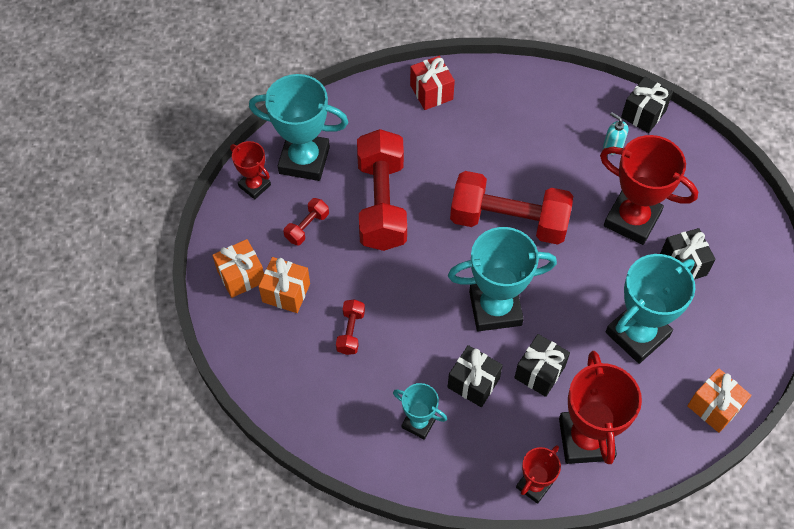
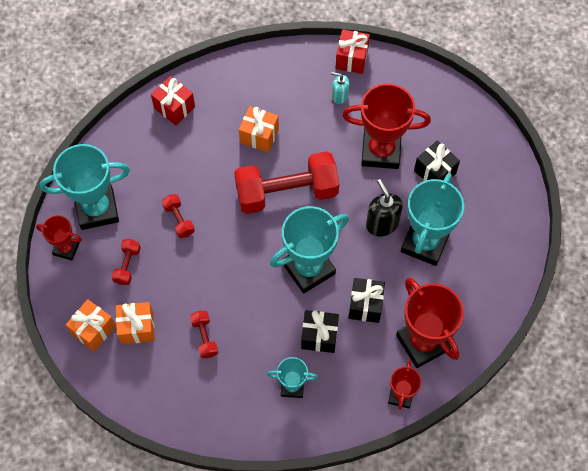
camera: 25 degrees left, 5 degrees up
(382, 203) = (179, 220): red dumbbell -> red dumbbell, size x0.43
(598, 294) = (382, 224): none -> black soap dispenser
(643, 114) = (351, 59): black gift -> red gift
(714, 407) = (504, 275): orange gift -> orange gift (259, 136)

